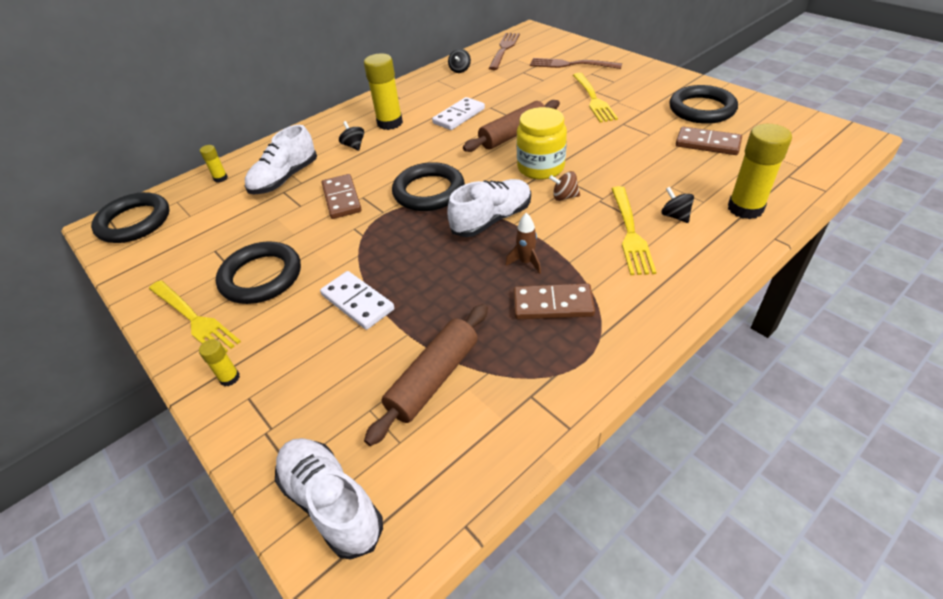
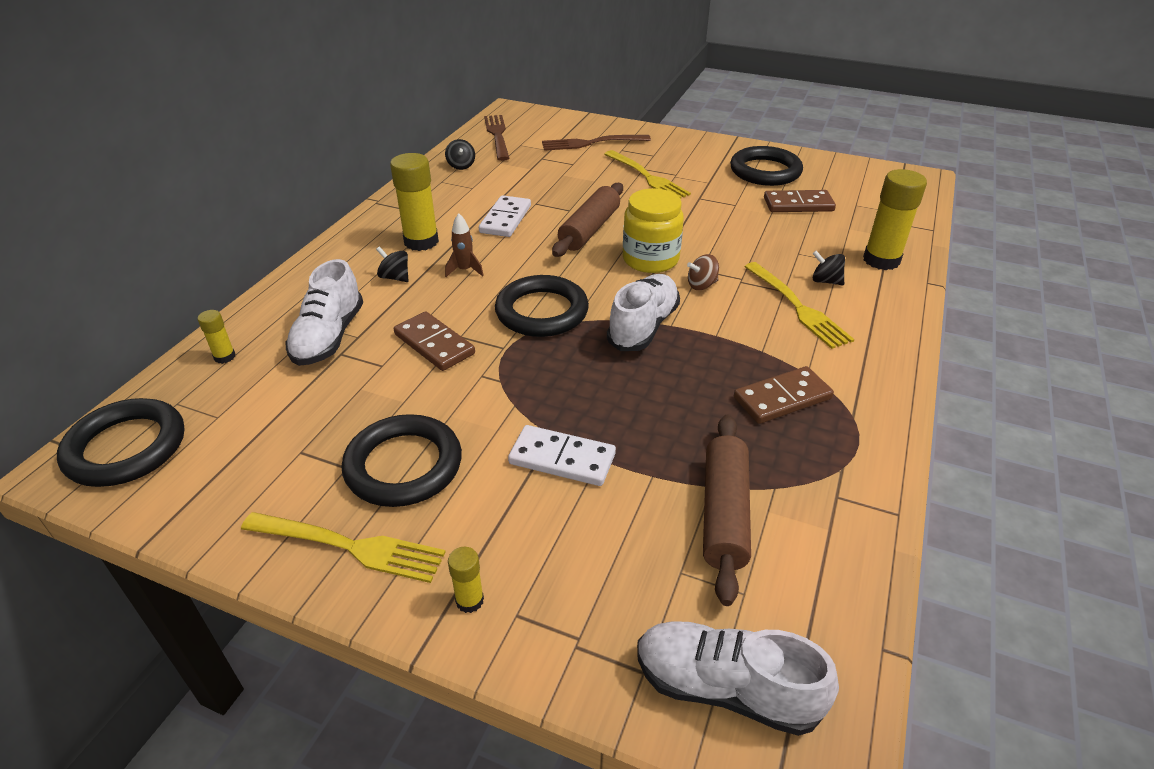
camera: 30 degrees left, 5 degrees down
(526, 262) = (718, 363): brown rocket -> brown rocket (465, 270)

